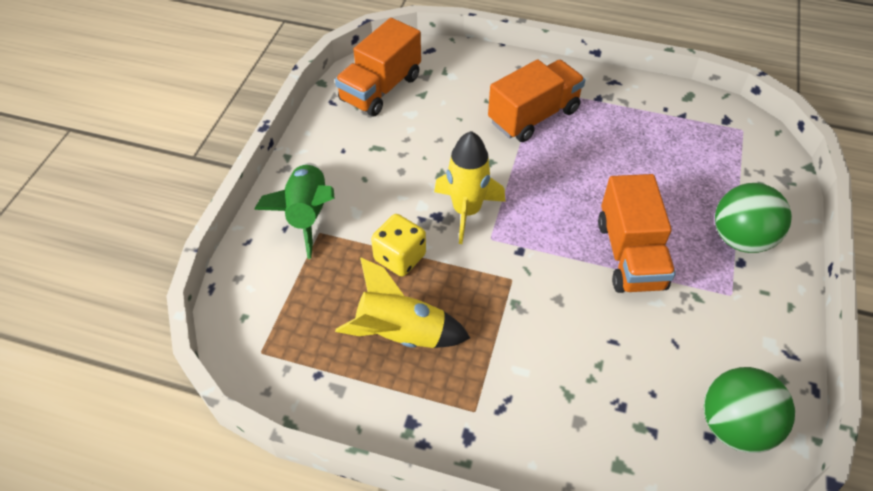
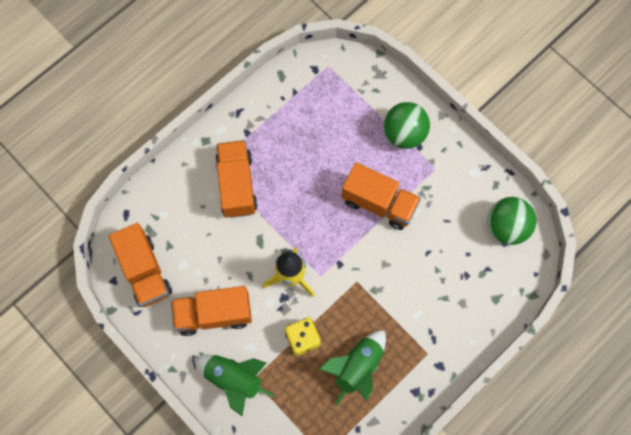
camera: 60 degrees left, 20 degrees up
(373, 163) = (214, 314): none -> orange truck
(401, 334) = (357, 367): yellow rocket -> green rocket

